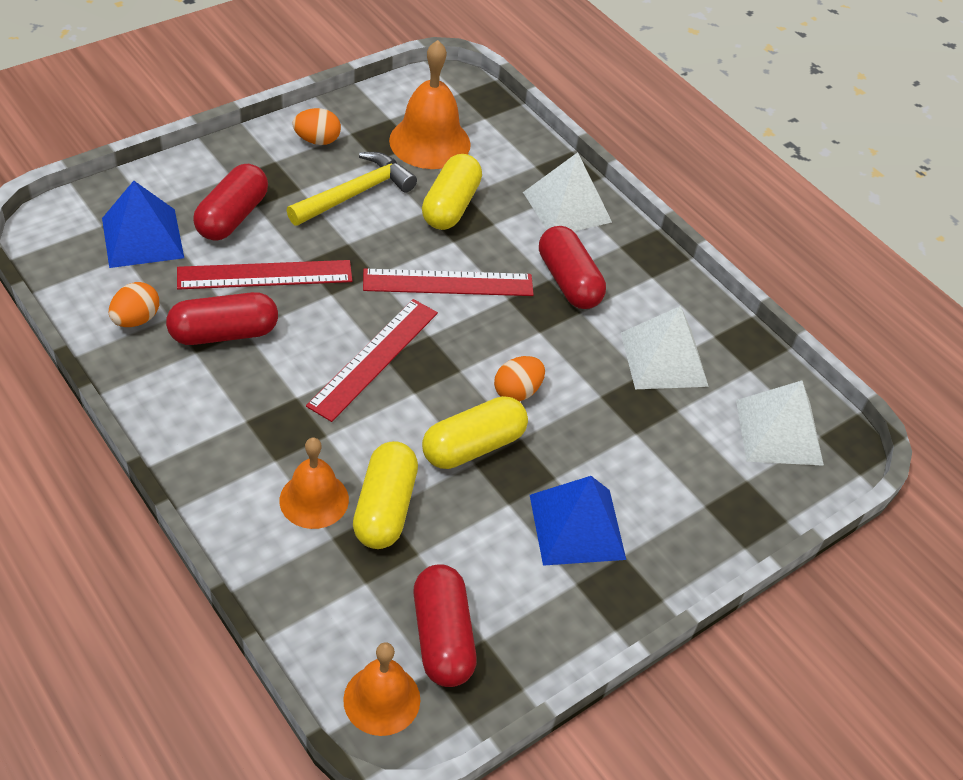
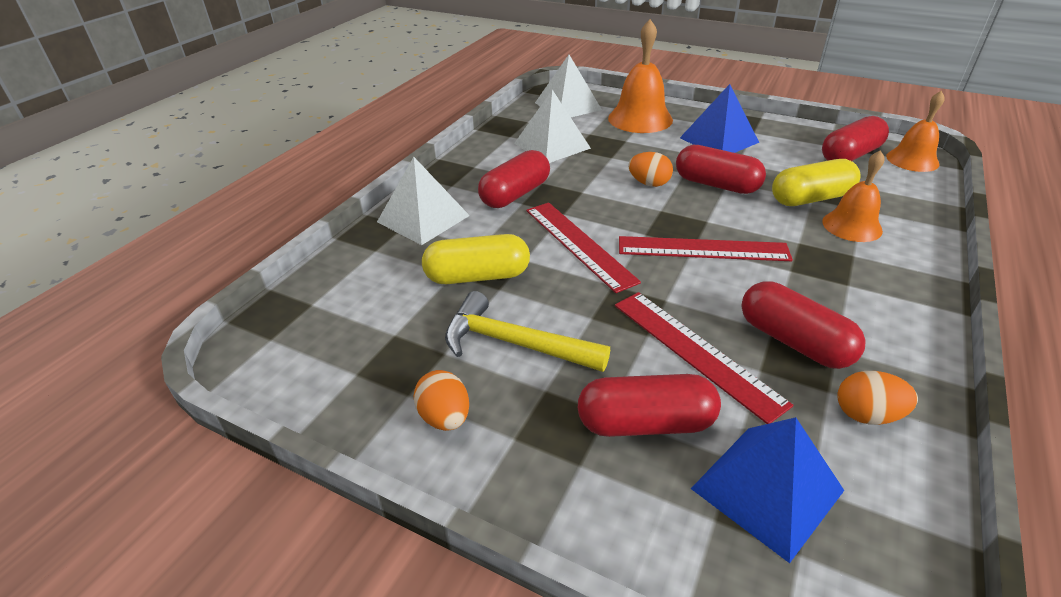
camera: 110 degrees left, 10 degrees down
(430, 142) = (383, 325): orange bell -> orange bell (640, 119)
(473, 446) = (716, 185): yellow capsule -> red capsule

